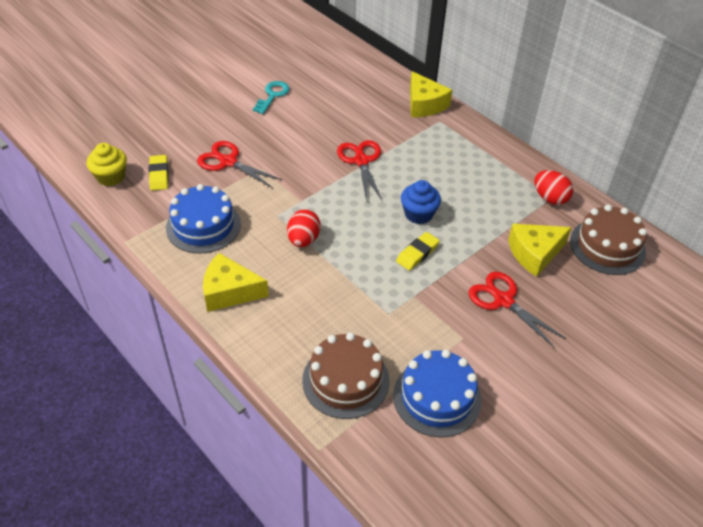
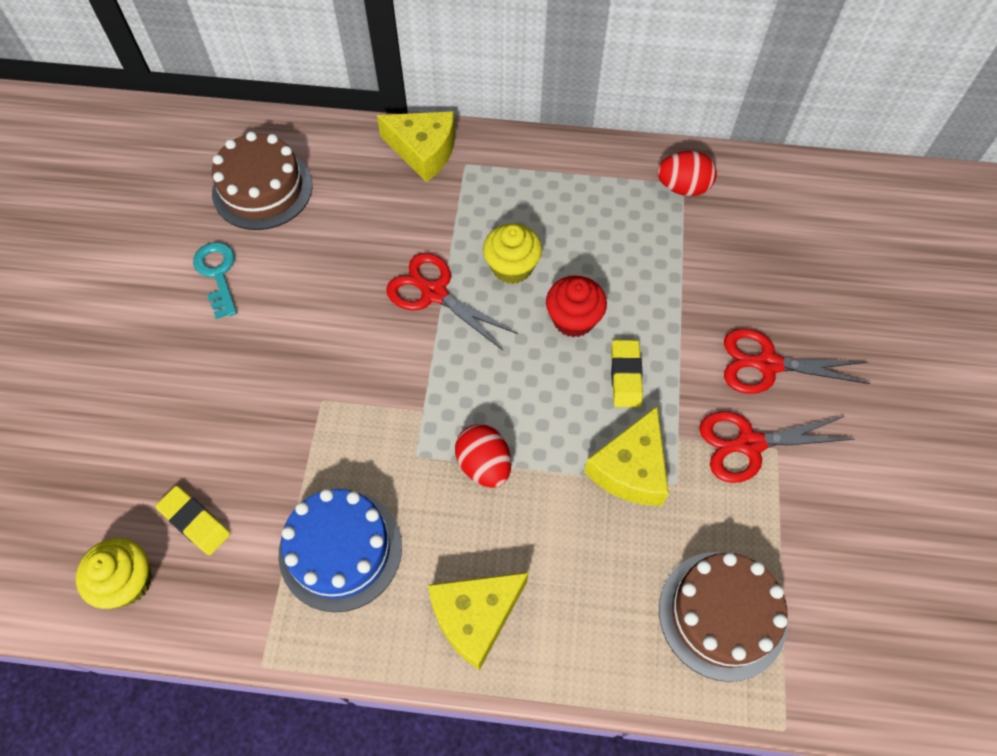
camera: 40 degrees left, 15 degrees up
(228, 162) = (268, 425): red scissors -> red scissors (749, 444)
(412, 174) = (512, 267): none -> yellow cupcake
(418, 214) = (573, 319): blue cupcake -> red cupcake
(437, 397) = (826, 548): blue cake -> none
(534, 253) = (738, 275): yellow cheese -> yellow cheese (631, 469)
(607, 246) = (793, 209): brown cake -> brown cake (262, 189)

